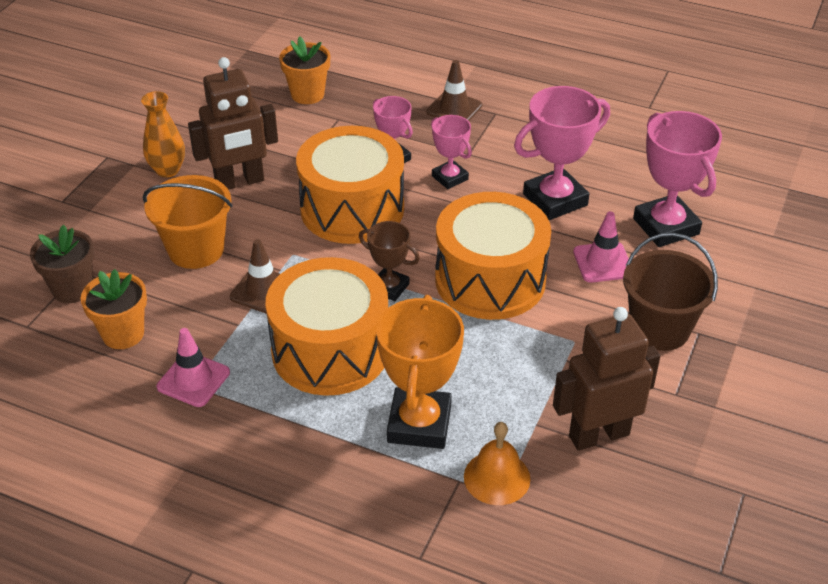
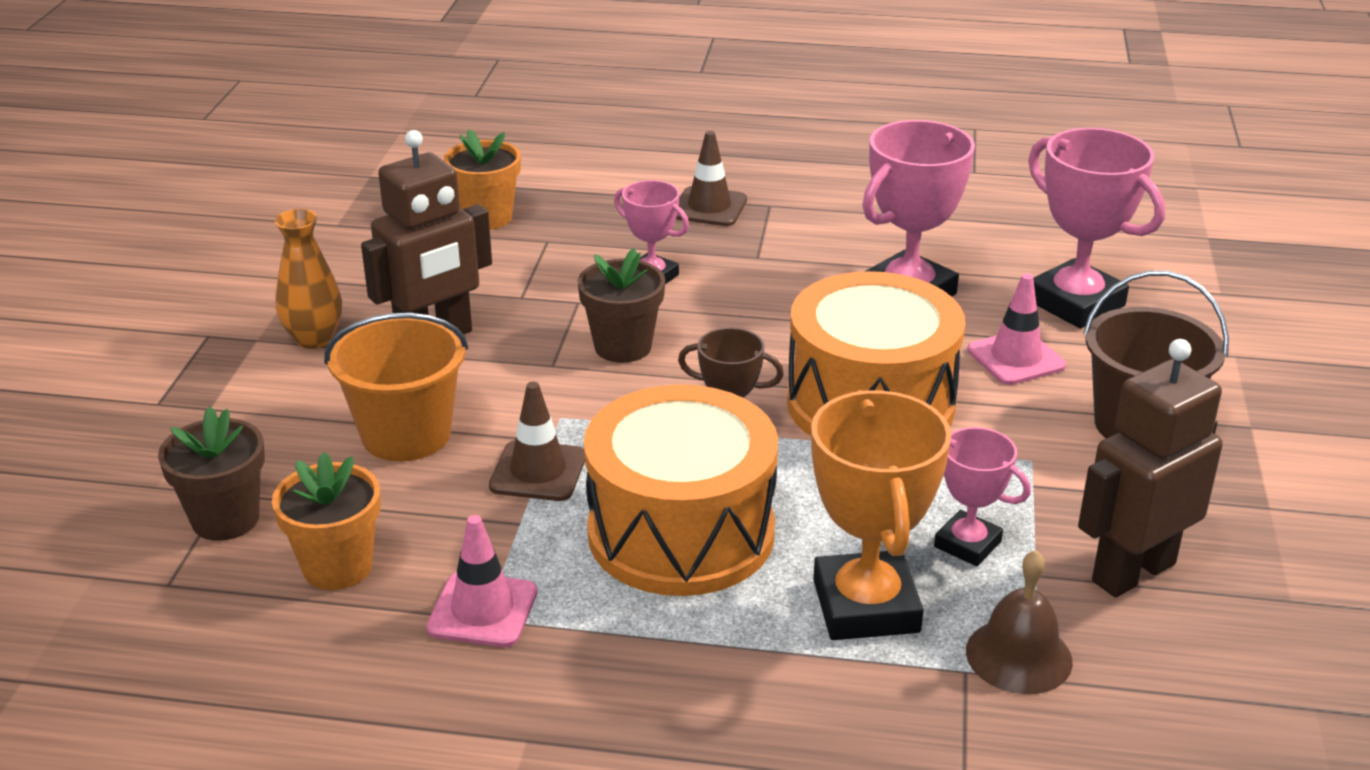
camera: 15 degrees left, 10 degrees down
(352, 209) = (623, 347): orange drum -> brown flower pot
(450, 178) = (746, 289): pink trophy -> pink trophy (967, 544)
(497, 477) = (1019, 656): orange bell -> brown bell

